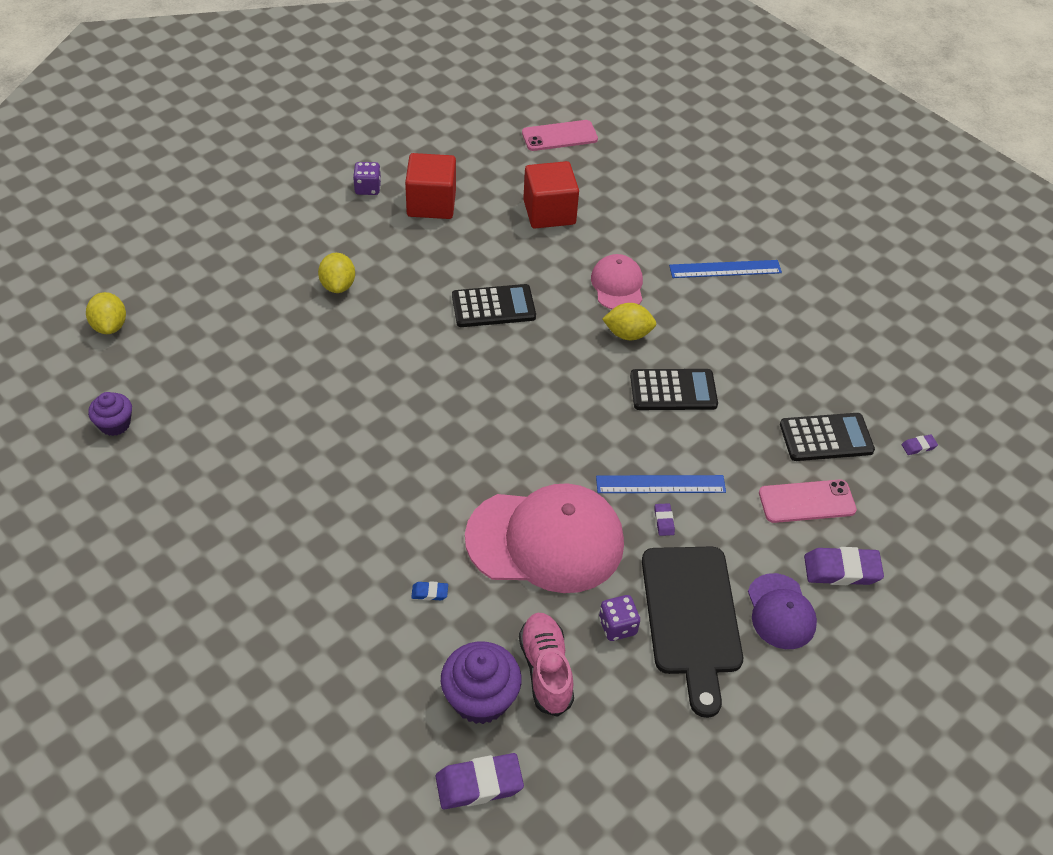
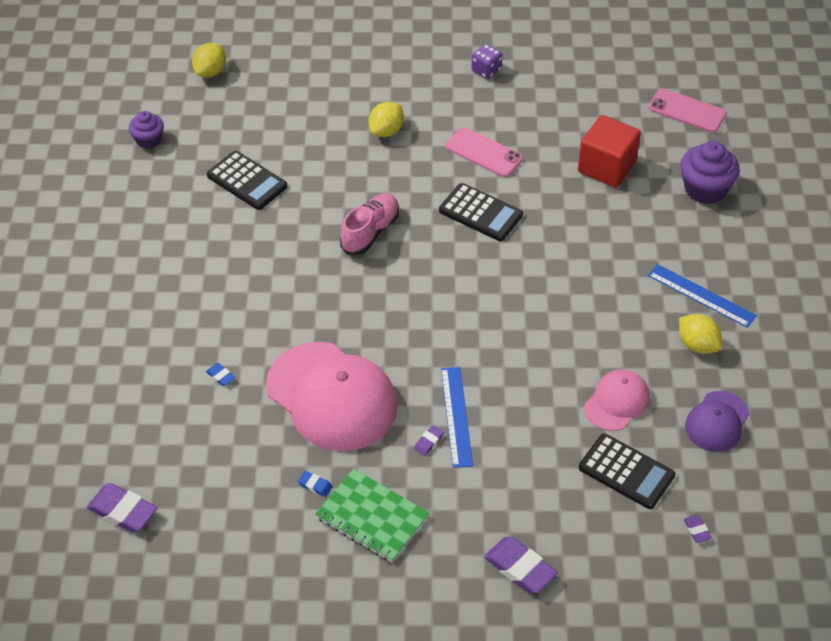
camera: 45 degrees right, 0 degrees up
(431, 204) = (521, 109): red cube -> none
(480, 698) = (179, 462): purple cupcake -> purple cupcake (705, 189)
(546, 670) = (238, 477): pink shoe -> pink shoe (370, 232)
(617, 285) = (595, 254): pink cap -> pink cap (617, 402)
(617, 626) = (315, 485): purple dice -> blue eraser
(628, 334) = (560, 295): yellow lemon -> yellow lemon (697, 345)
(660, 484) = (456, 416): blue ruler -> blue ruler turned 45 degrees clockwise
(673, 390) = (546, 358): black calculator -> black calculator (247, 181)
(692, 617) = (372, 517): black cutting board -> green notebook
(781, 612) = (439, 561): purple cap -> purple cap (717, 422)
(807, 502) = (552, 504): pink phone -> pink phone (484, 153)
(918, 446) = (697, 530): purple eraser -> purple eraser turned 45 degrees clockwise

